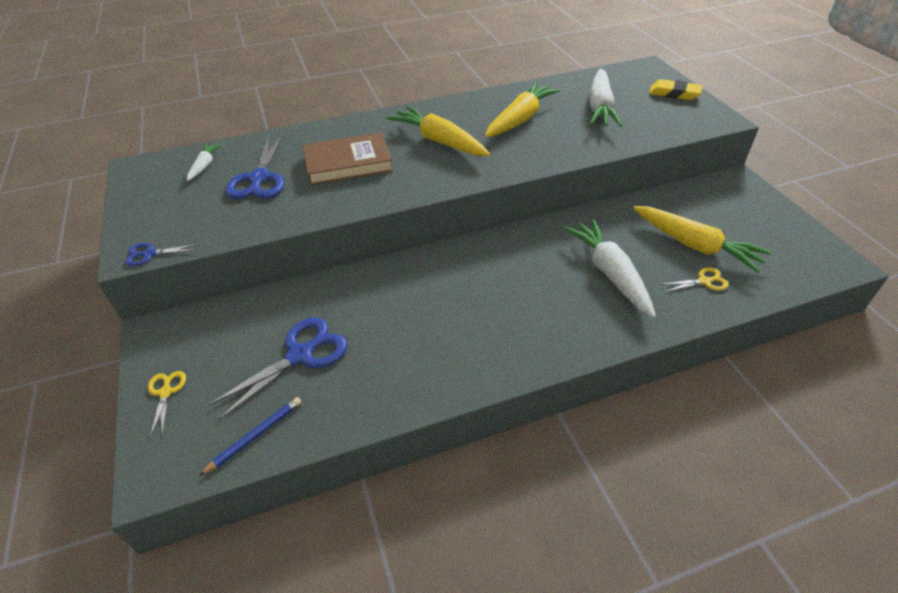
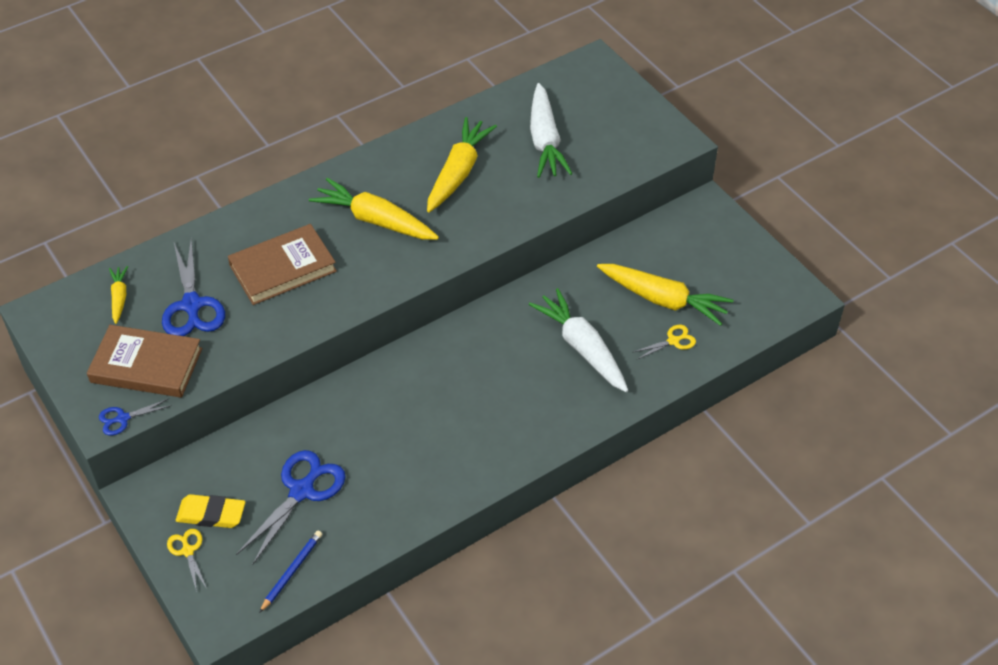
camera: 15 degrees left, 5 degrees up
(196, 216) = (146, 365): none -> brown book
(204, 166) = (119, 298): white carrot -> yellow carrot
(674, 93) = (626, 105): yellow eraser -> yellow eraser (211, 514)

